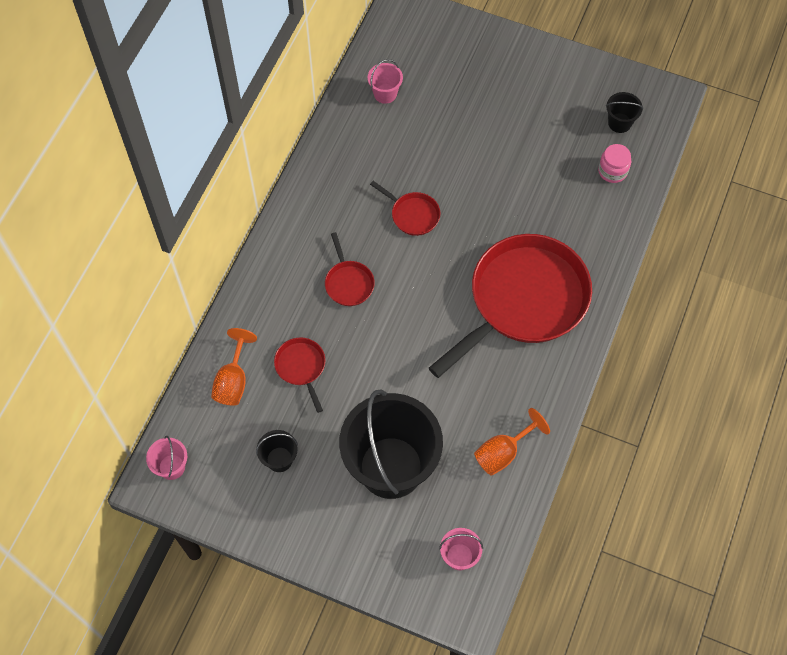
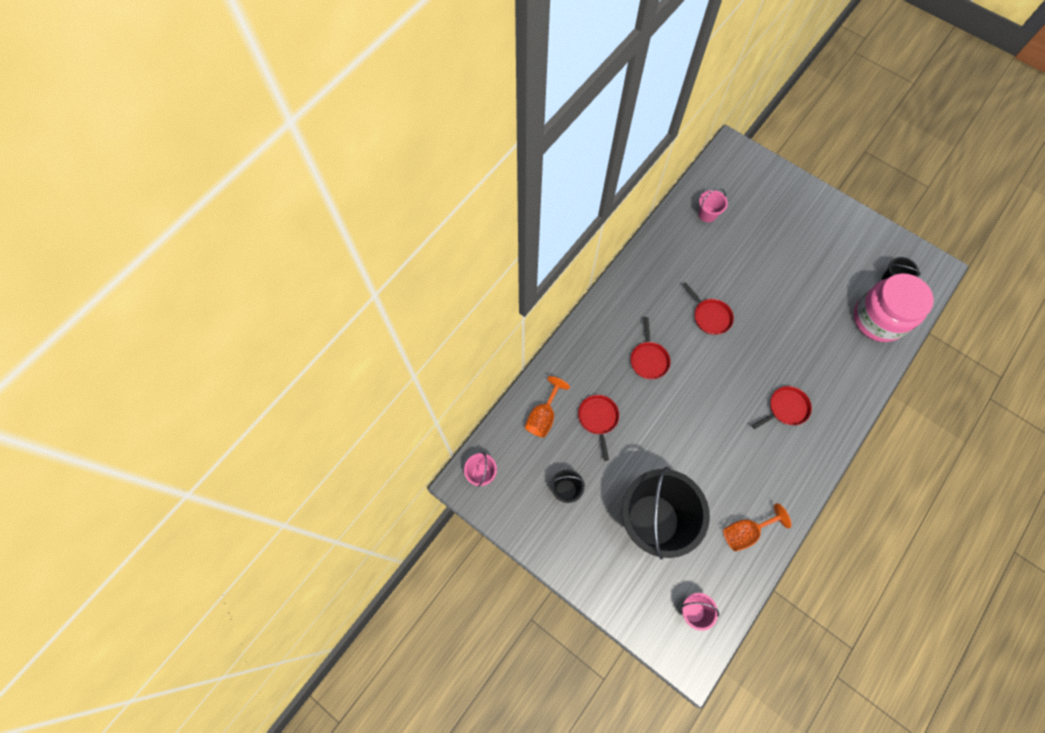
camera: 15 degrees right, 5 degrees up
(523, 300) = (785, 408): red pan -> red pan, size x0.42
(612, 171) = (878, 319): pink jar -> pink jar, size x2.20

